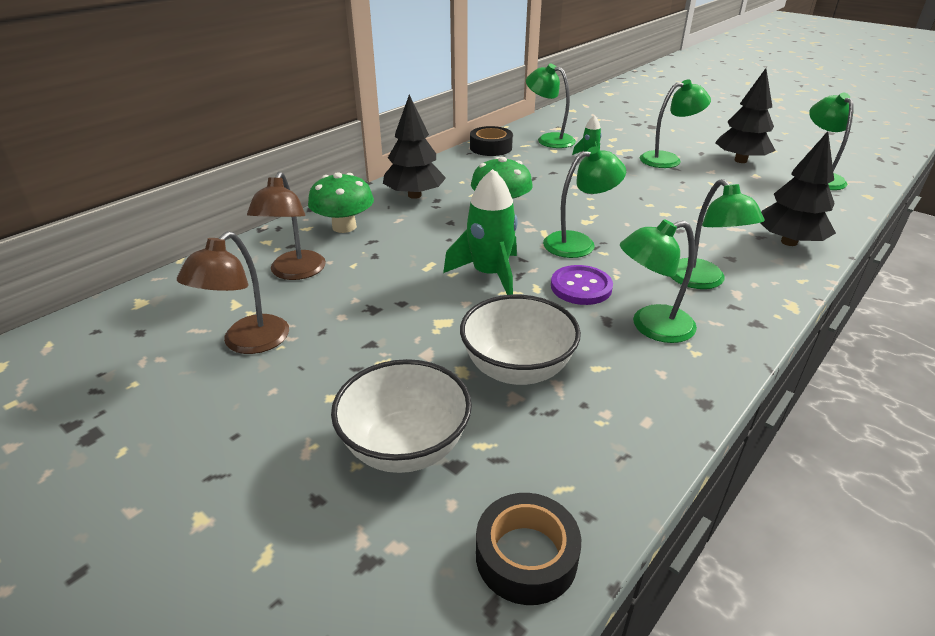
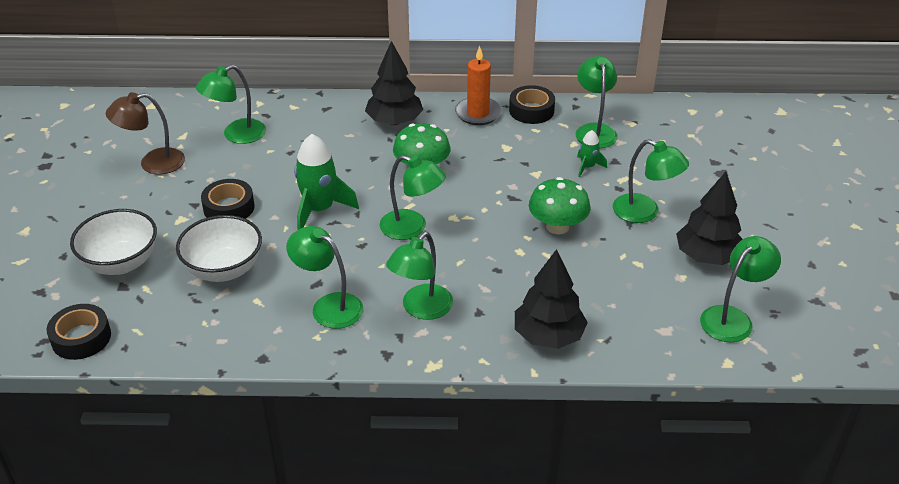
camera: 50 degrees right, 5 degrees up
(295, 272) = (236, 135): brown lamp -> green lamp
(344, 227) = (312, 119): green mushroom -> green mushroom (557, 226)
(410, 323) = (229, 208): none -> black tape
(462, 164) = (478, 113): none -> orange candle
(581, 287) = (347, 255): purple button -> none

